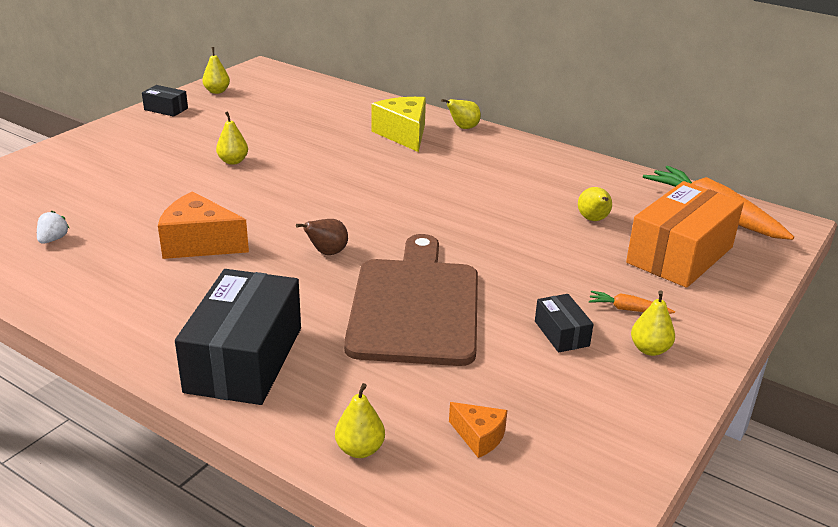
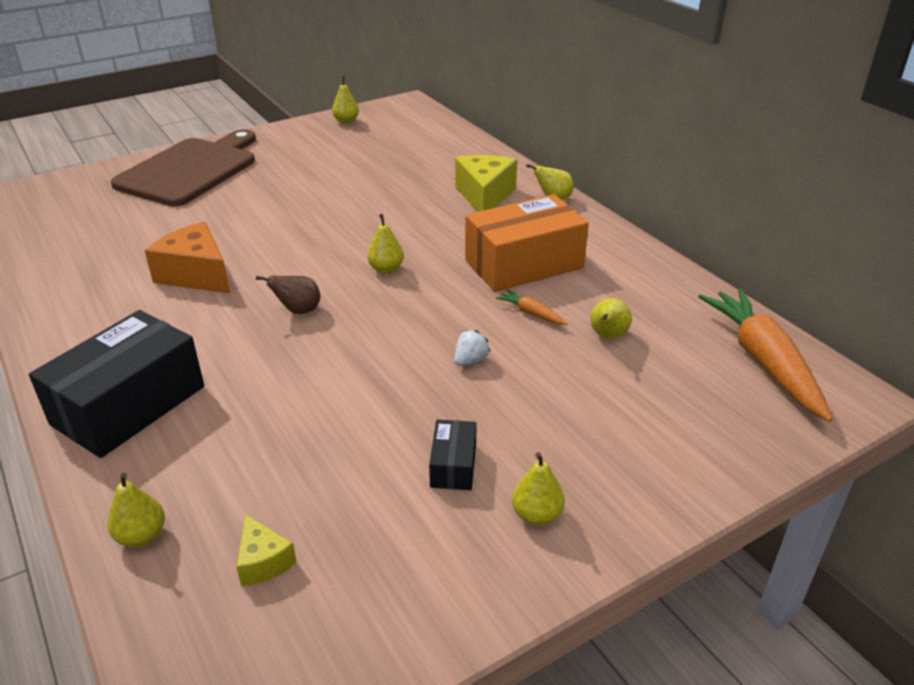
camera: 25 degrees right, 5 degrees up
(53, 239) = (85, 244): white strawberry -> white strawberry (470, 360)
(166, 109) = (286, 132): black box -> none
(233, 161) = (298, 196): yellow pear -> yellow pear (386, 269)
(414, 306) = (330, 390): brown cutting board -> brown cutting board (190, 170)
(479, 437) = (263, 562): orange cheese -> yellow cheese
(628, 309) = (554, 457): orange carrot -> orange carrot (531, 313)
(680, 255) = (675, 404): orange box -> orange box (524, 264)

